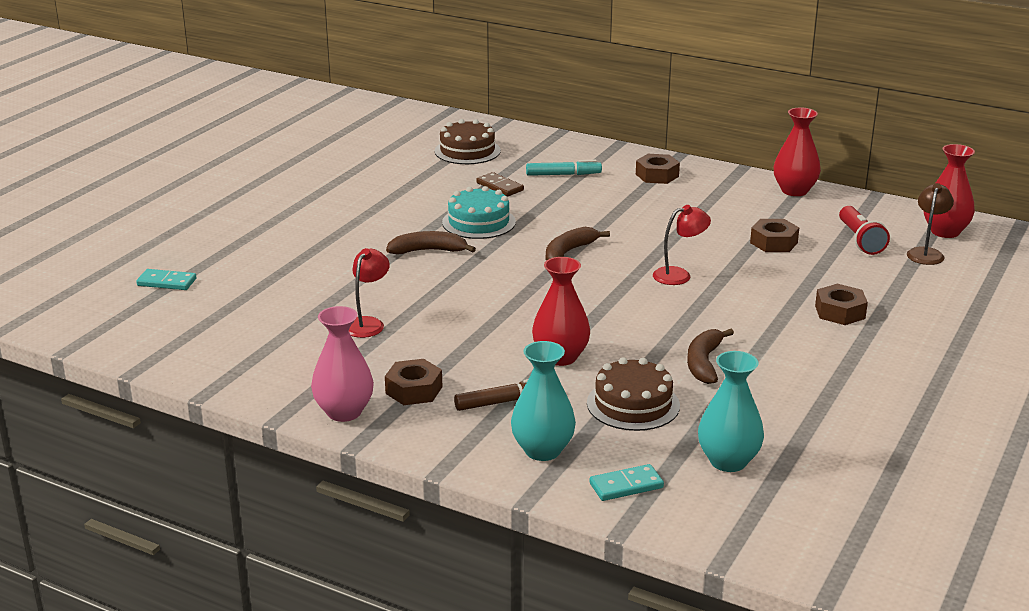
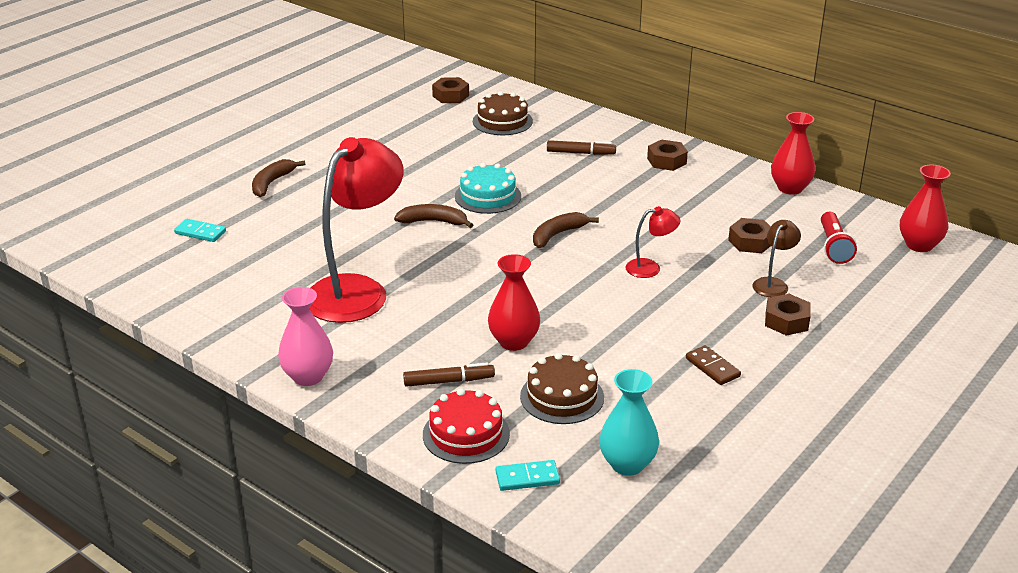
camera: 10 degrees right, 5 degrees up
(368, 323) = (357, 290): red lamp -> red lamp, size x2.30
(414, 390) = (374, 361): brown nut -> brown nut (450, 96)
(499, 187) = (519, 161): brown domino -> brown domino (712, 367)
(542, 450) = (466, 434): turquoise vase -> red cake
(563, 174) = (580, 153): turquoise marker -> brown marker
(704, 363) = (641, 361): brown banana -> brown banana (271, 183)
(926, 253) = (892, 266): brown lamp -> brown lamp (773, 284)

